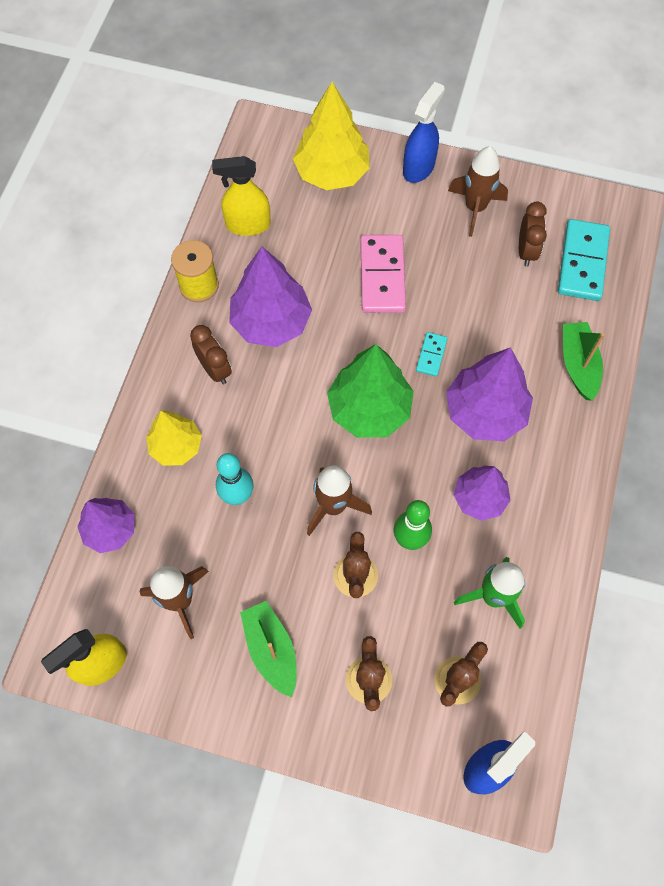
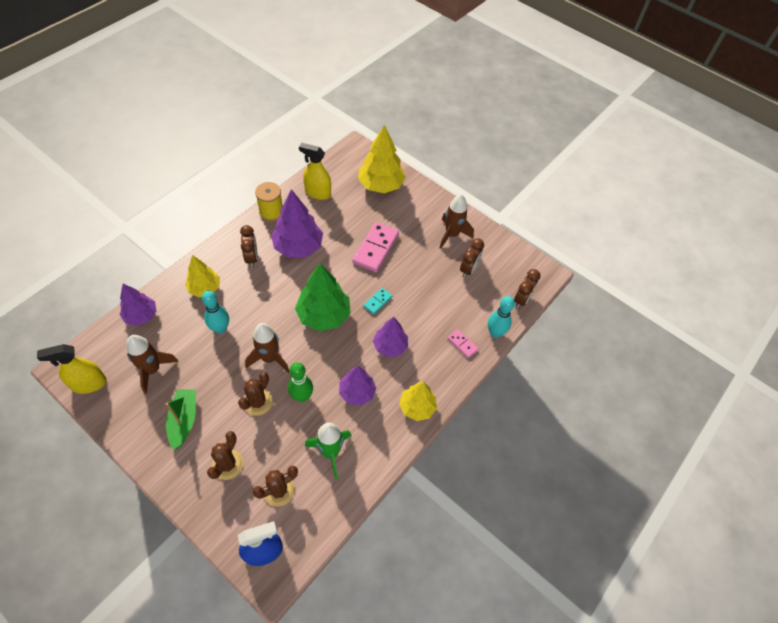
camera: 20 degrees right, 10 degrees down
(419, 167) = (432, 201): blue spray bottle -> none
(485, 412) = (390, 346): purple tree -> purple tree, size x0.63
(568, 481) = (417, 407): none -> yellow tree
(578, 365) = (462, 344): green boat -> pink domino
(582, 262) = (499, 289): turquoise domino -> none
(611, 329) = (495, 333): none -> turquoise bowling pin
(620, 264) = (521, 299): none -> brown clock

